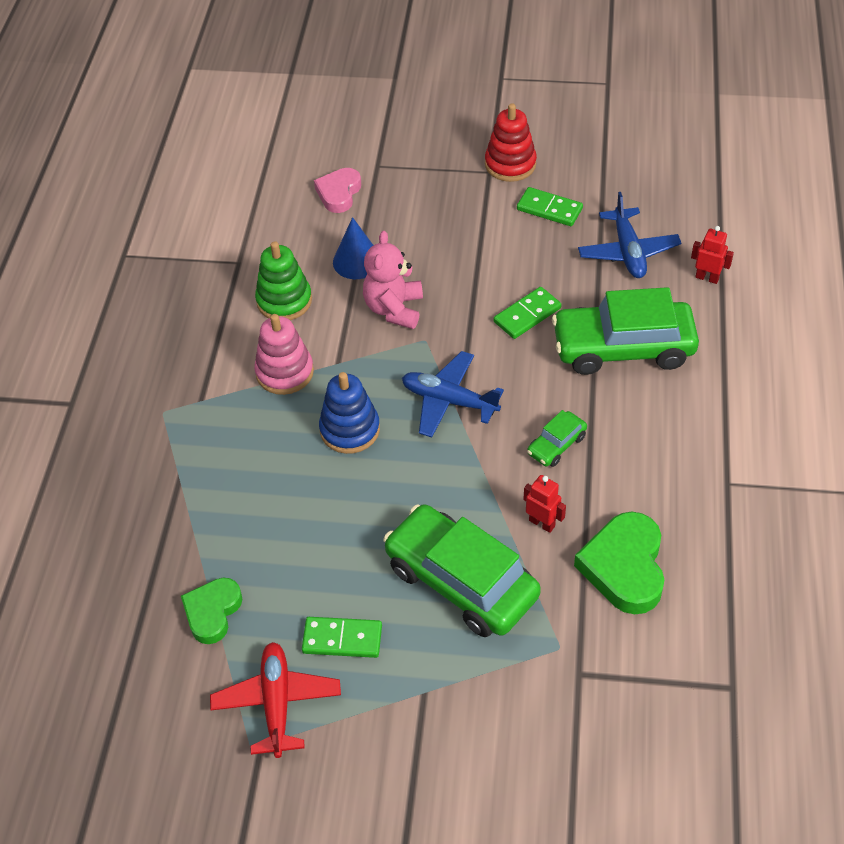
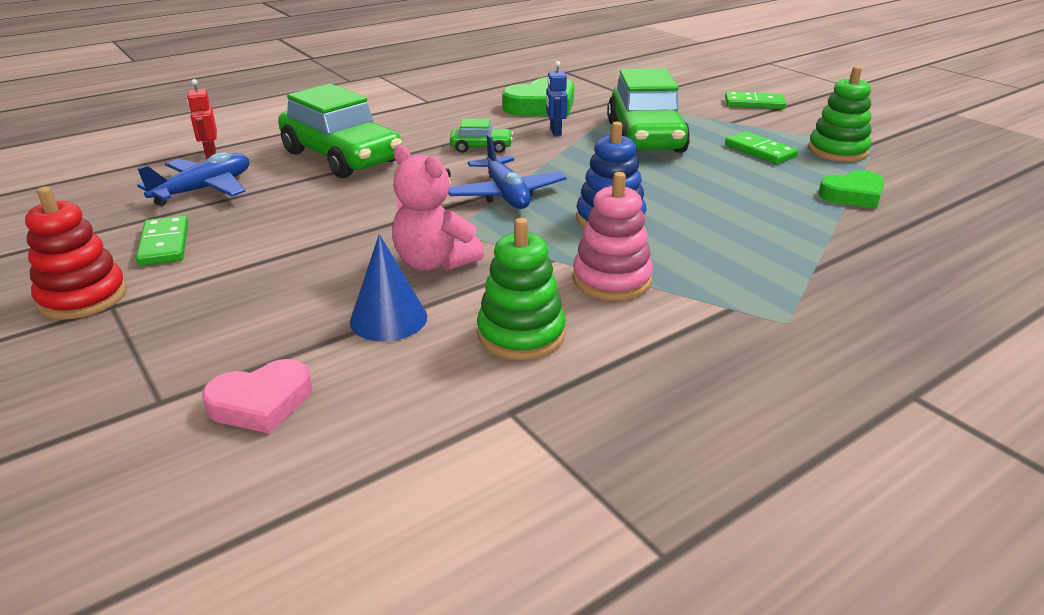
camera: 135 degrees left, 20 degrees down
(277, 703) = (837, 151): red plane -> green stacking toy
(394, 309) = (434, 263): pink teddy bear -> pink teddy bear turned 75 degrees clockwise
(527, 315) = (352, 201): green domino -> green domino (754, 103)
(542, 523) = (555, 132): red robot -> blue robot

